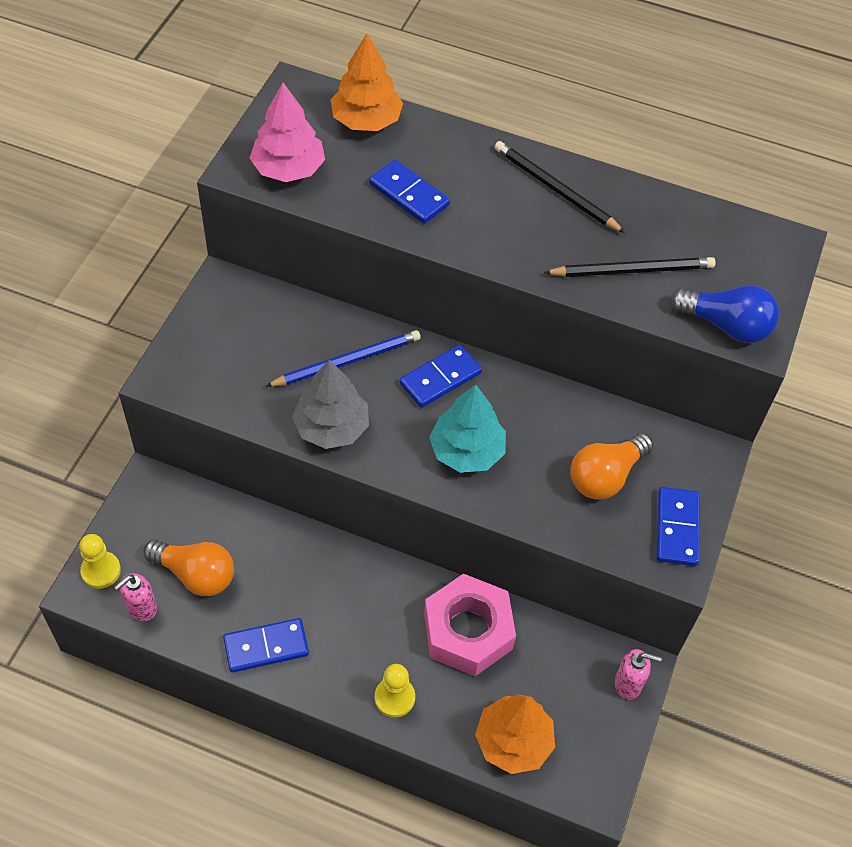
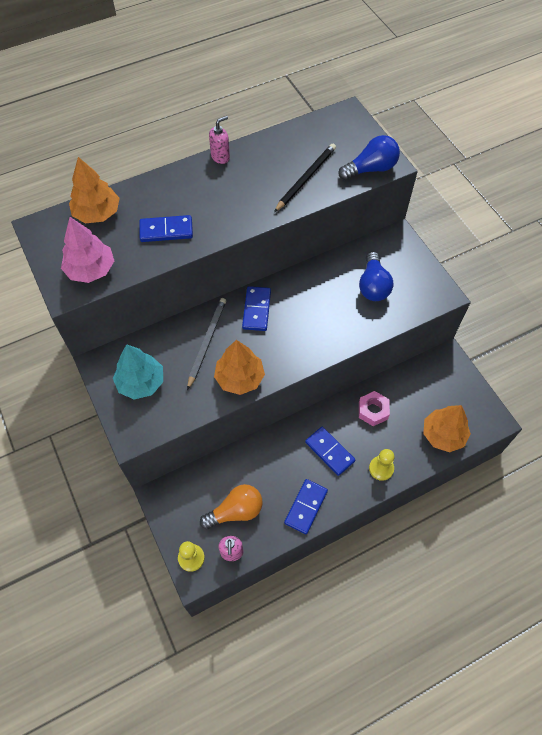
camera: 45 degrees left, 5 degrees up
(331, 427) = (239, 378): grey tree -> orange tree
(347, 361) = (207, 342): blue pencil -> grey pencil
(466, 451) = (308, 330): turquoise tree -> turquoise tree (141, 382)
(467, 631) = (373, 411): pink nut -> pink nut, size x0.58
(555, 189) = (227, 171): black pencil -> none
(605, 476) = (373, 286): orange light bulb -> blue light bulb
(628, 684) = (452, 366): pink soap dispenser -> pink soap dispenser (220, 157)
(676, 528) = (423, 280): blue domino -> blue domino (329, 452)

